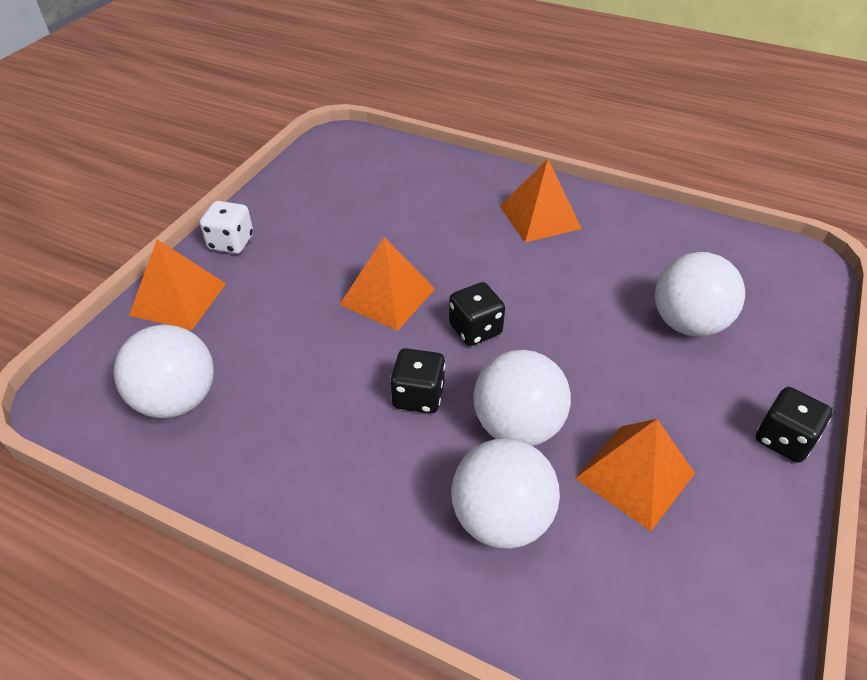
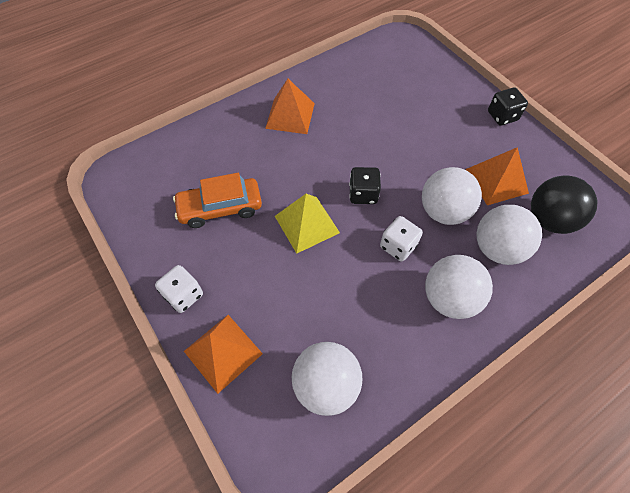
camera: 60 degrees left, 15 degrees up
(357, 221) = (220, 208): none -> orange car
(387, 296) = (307, 224): orange pyramid -> yellow pyramid
(418, 396) = (398, 246): black dice -> white dice
(619, 581) = (549, 219): none -> black ball
(688, 324) = (415, 104): white ball -> white ball (449, 298)

